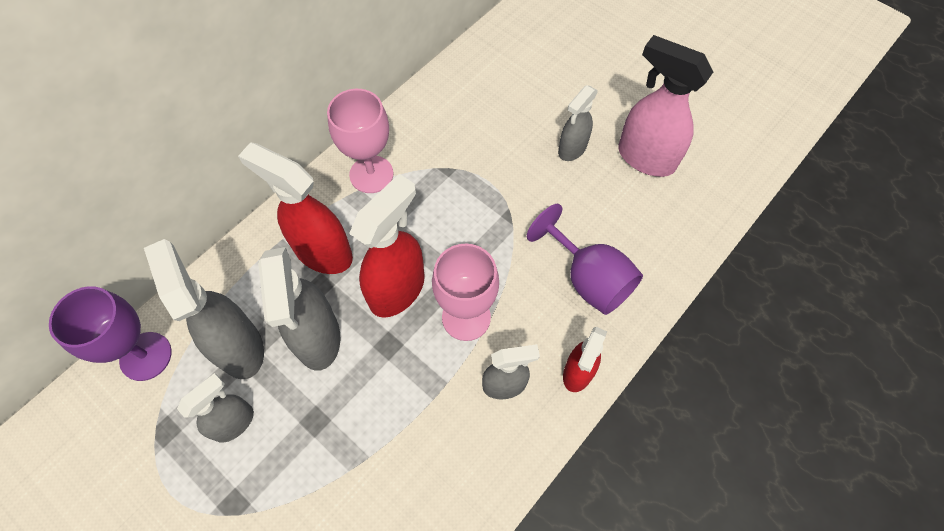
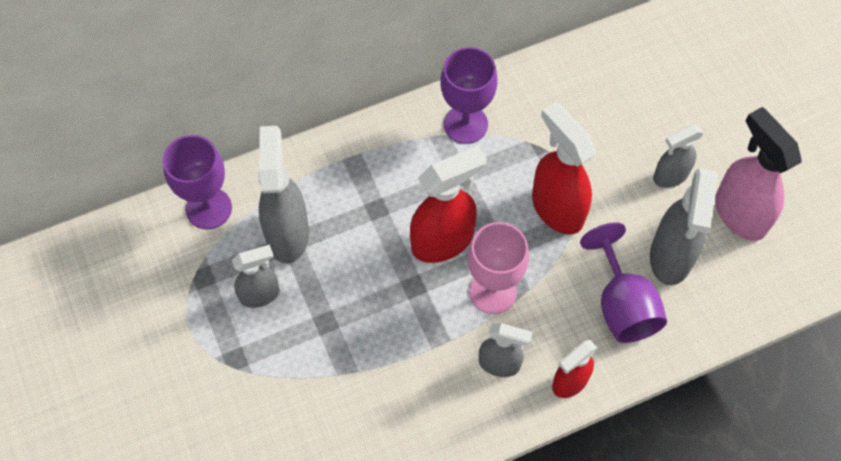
camera: 25 degrees right, 0 degrees up
(318, 338) = (356, 255): grey spray bottle -> grey spray bottle (671, 257)
(322, 252) = (391, 179): red spray bottle -> red spray bottle (556, 208)
(371, 174) = (465, 124): pink goblet -> purple goblet

